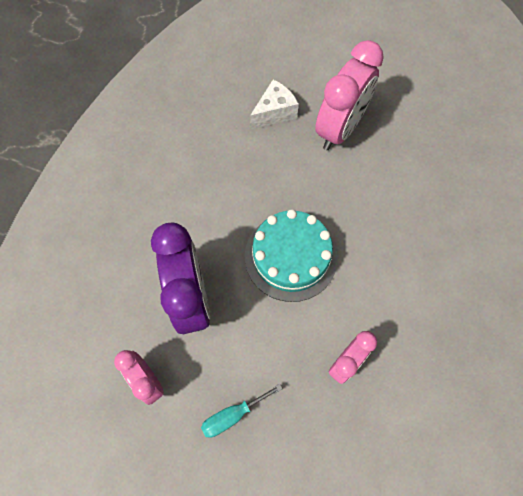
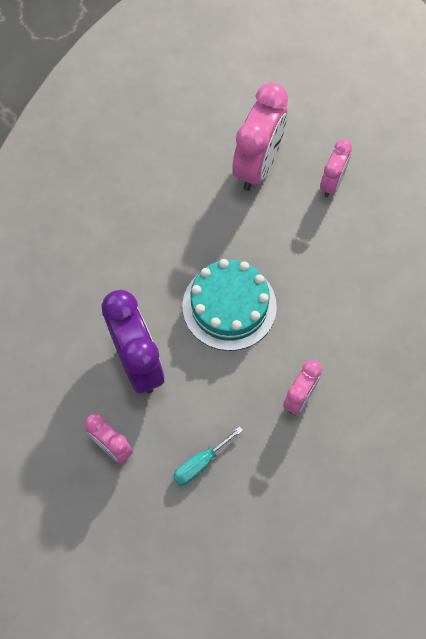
camera: 10 degrees left, 0 degrees up
(274, 113) = (186, 158): white cheese -> none
(408, 155) = (332, 183): none -> pink clock

